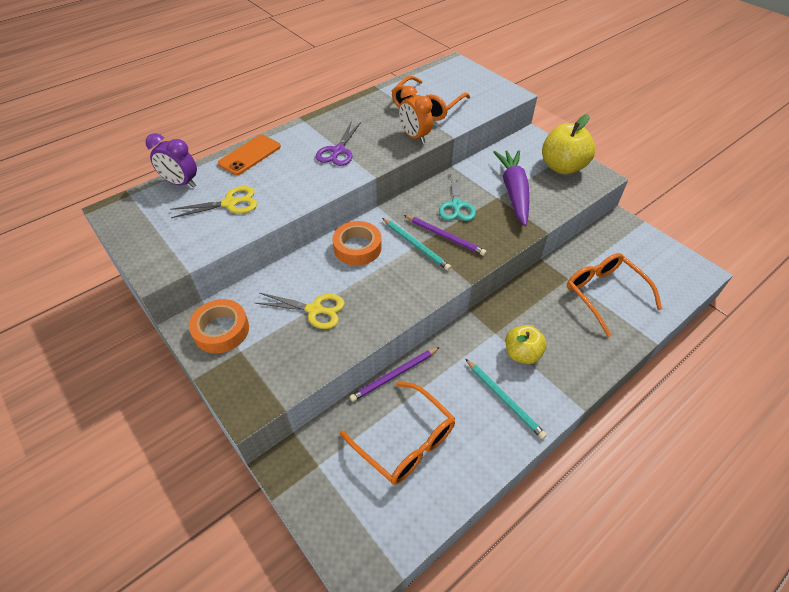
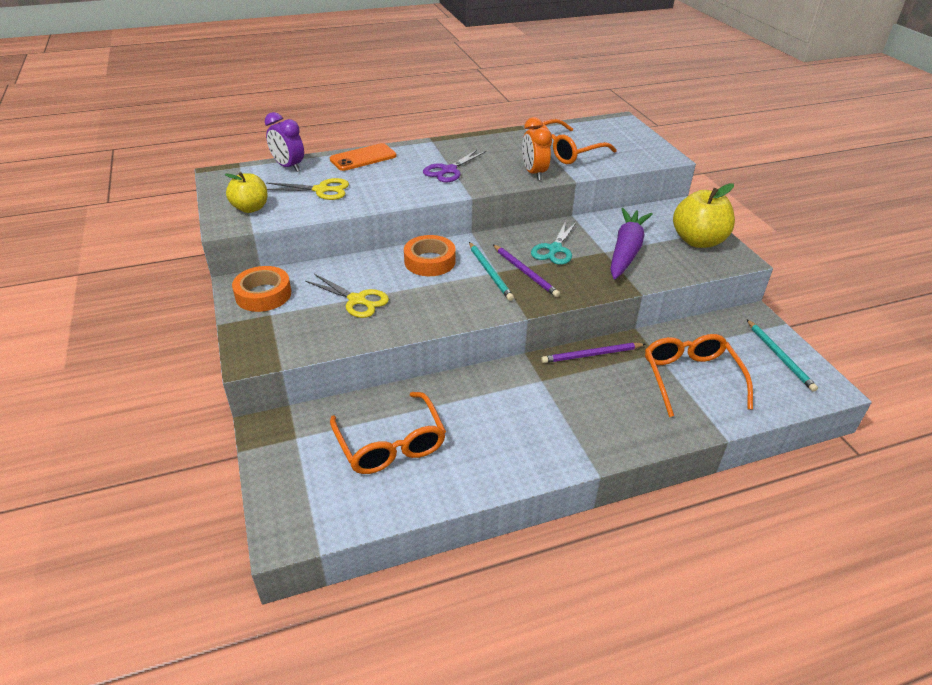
camera: 20 degrees right, 10 degrees down
(394, 375) = (413, 387): purple pencil -> purple pencil (591, 355)
(504, 399) = (515, 440): turquoise pencil -> turquoise pencil (779, 356)
(522, 354) = (560, 406): yellow apple -> yellow apple (250, 208)

